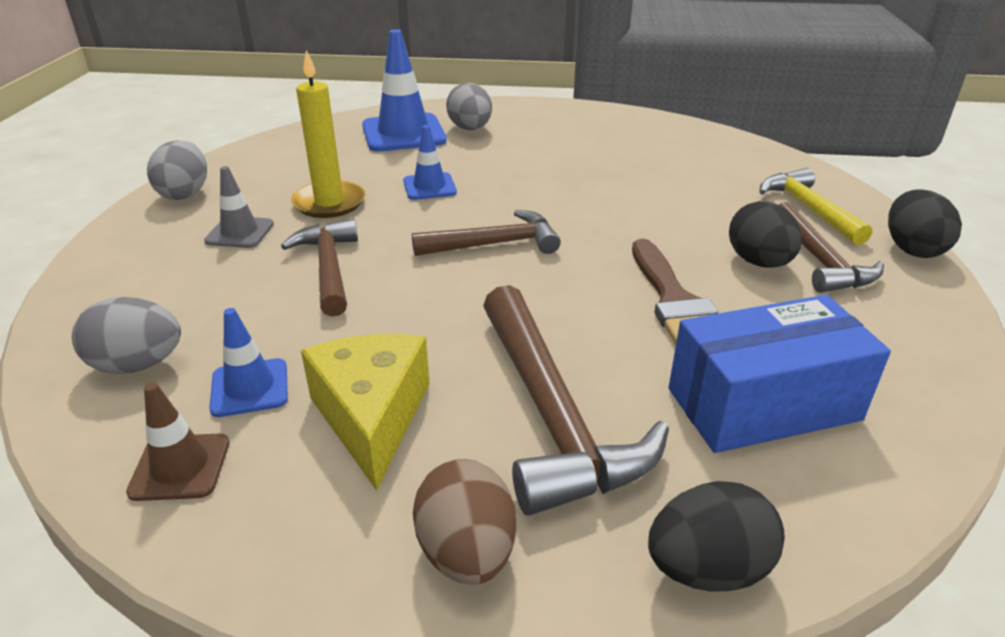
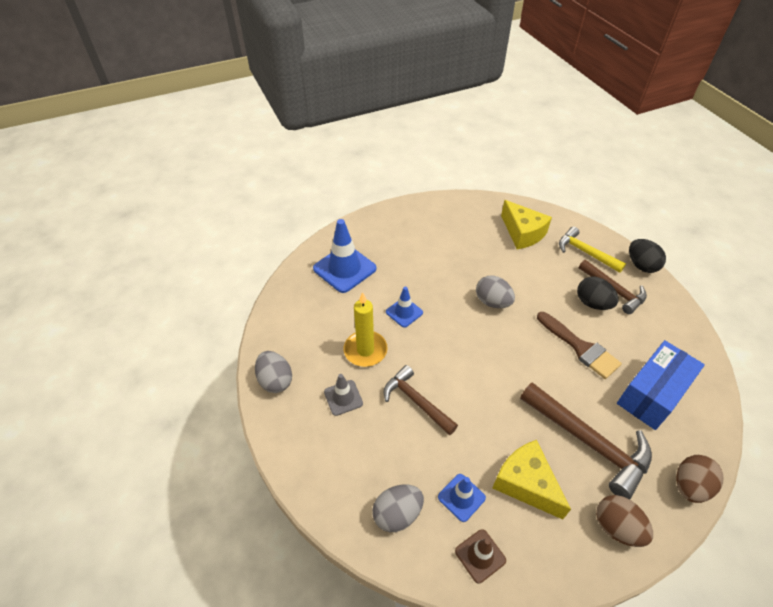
camera: 30 degrees left, 15 degrees up
(470, 129) = (377, 249): grey egg -> grey egg (492, 302)
(494, 244) = (476, 344): brown hammer -> none
(707, 569) = (689, 486): black egg -> brown egg
(713, 165) = (522, 233): none -> yellow cheese

